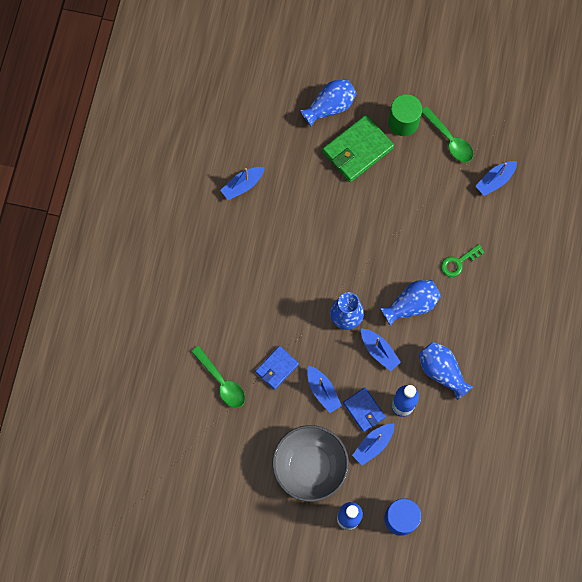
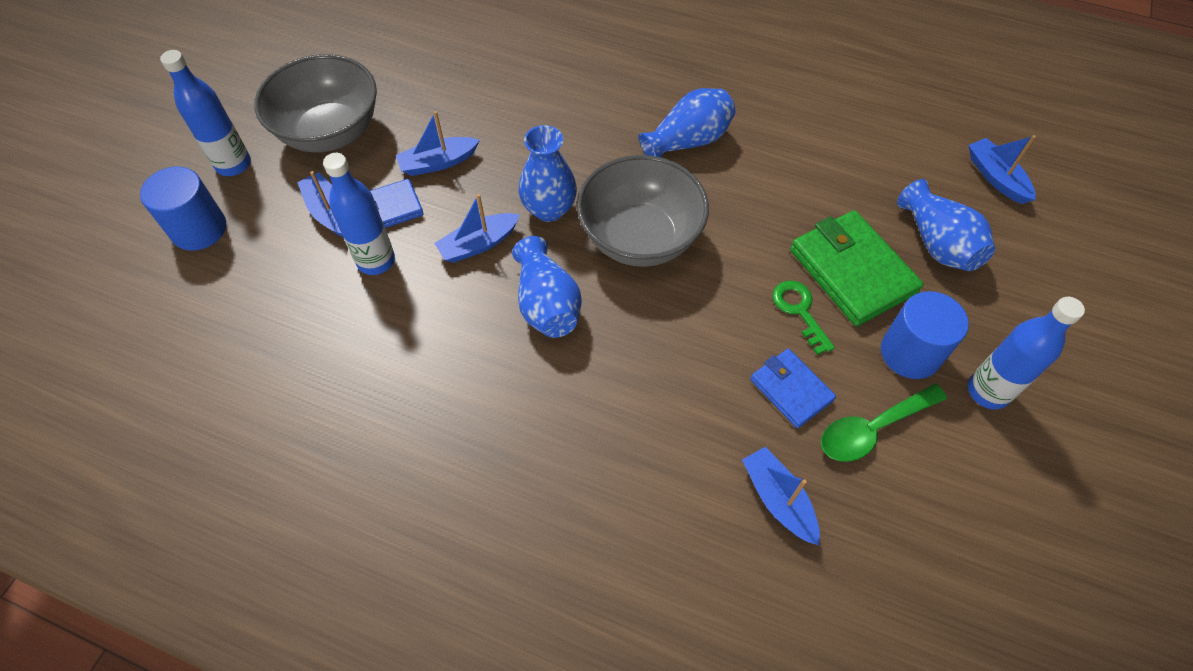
camera: 100 degrees right, 15 degrees down
(221, 382) = (491, 55): green spoon -> none
(242, 185) = (793, 113): blue boat -> blue boat (995, 177)
(277, 368) = (491, 115): blue wallet -> blue wallet (791, 390)
(357, 263) = (640, 238): none -> grey bowl
(403, 122) = (910, 353): green cylinder -> blue cylinder
(418, 88) = (987, 391): none -> blue bottle
(441, 371) = (414, 329): blue vase -> blue vase (688, 141)
(458, 262) = (612, 395): green key -> green key (799, 311)

